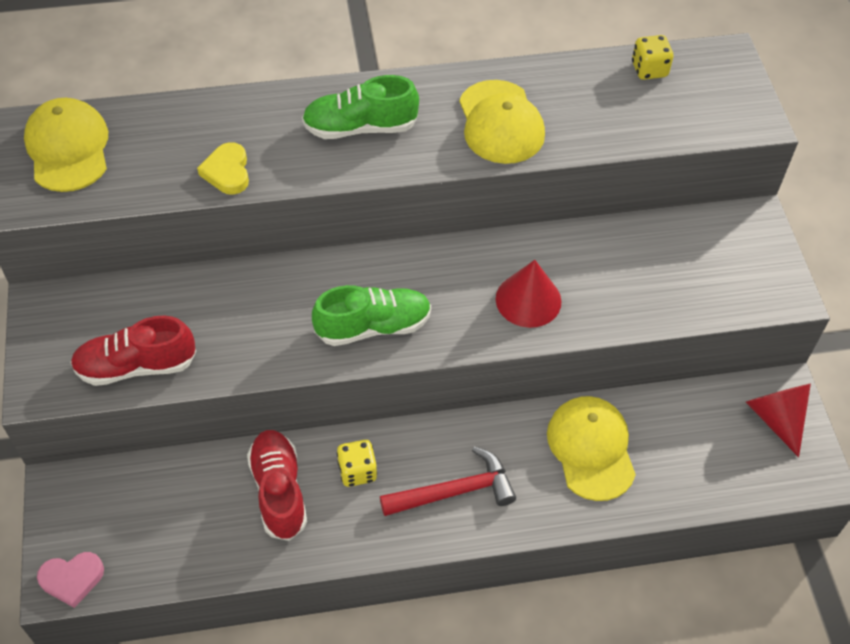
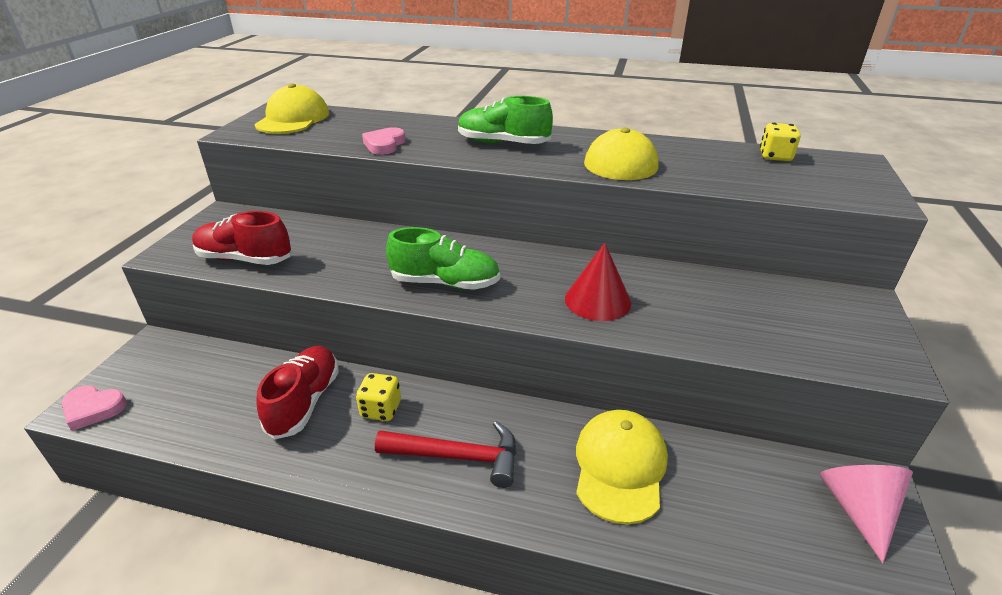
camera: 25 degrees right, 20 degrees down
(227, 172) = (384, 145): yellow heart -> pink heart
(776, 418) = (858, 509): red cone -> pink cone

